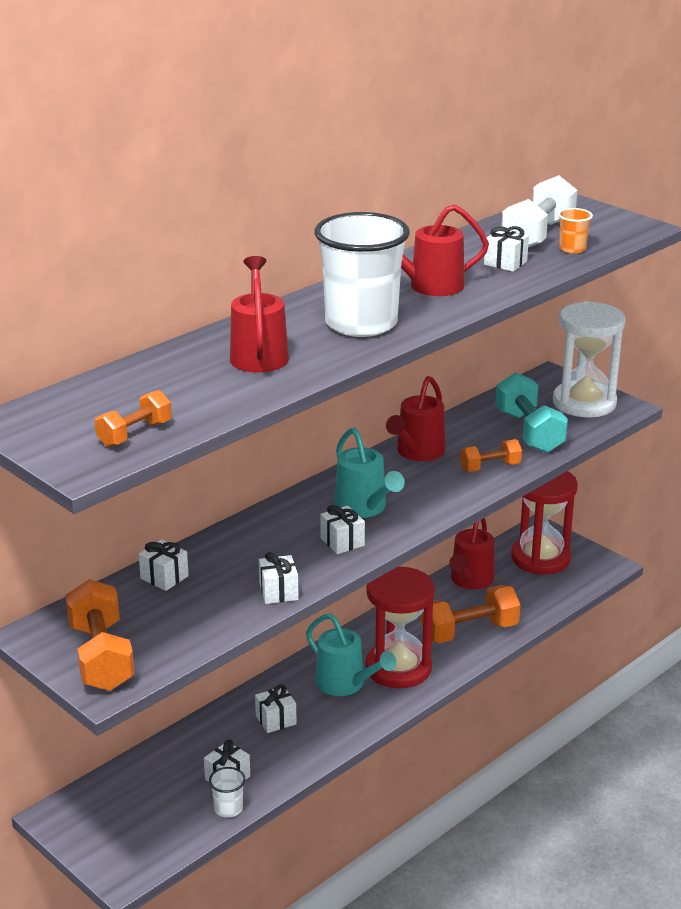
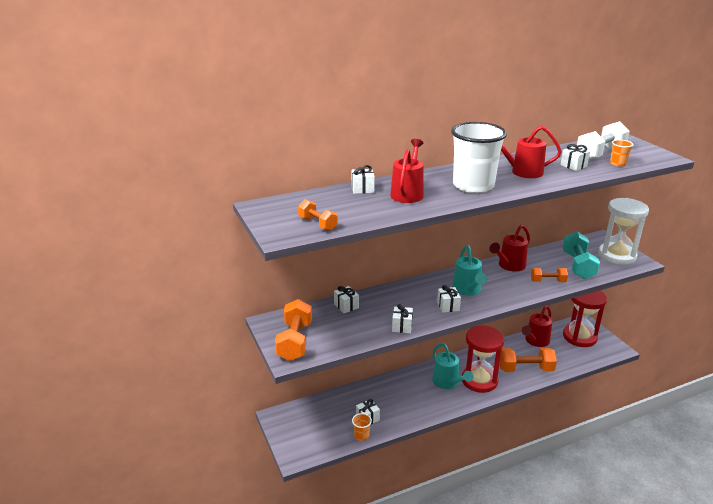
camera: 20 degrees right, 0 degrees up
(134, 434) = (317, 224): orange dumbbell -> orange dumbbell turned 75 degrees clockwise
(228, 809) = (361, 435): white cup -> orange cup
(276, 720) = (404, 393): white gift -> white gift (362, 189)

